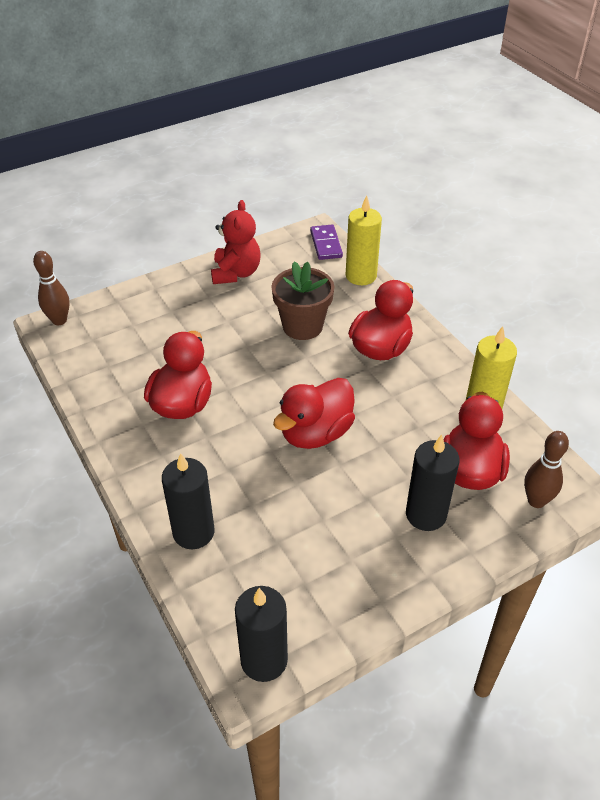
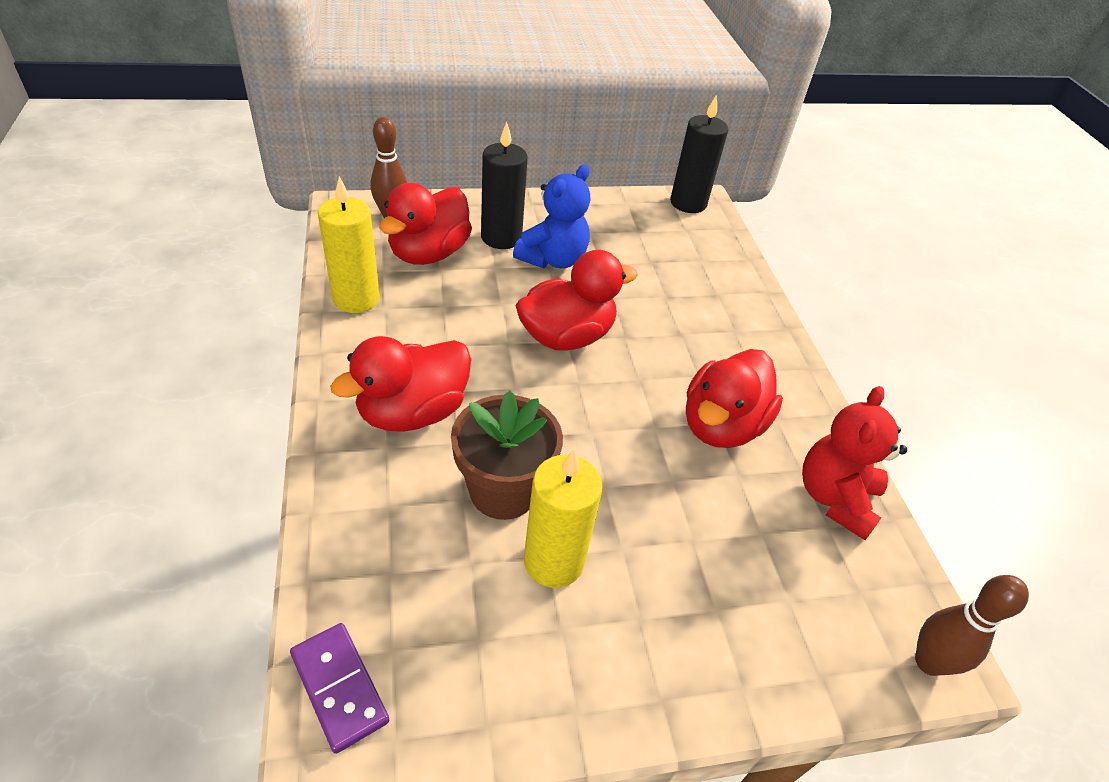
camera: 165 degrees left, 0 degrees up
(193, 532) = (729, 292): black candle -> none
(236, 273) = (568, 668): red teddy bear -> red teddy bear (835, 498)
(326, 244) = (339, 688): purple domino -> purple domino turned 45 degrees counterclockwise
(361, 276) = (336, 564): yellow candle -> yellow candle (553, 561)
(366, 507) = (553, 259): none -> blue teddy bear

